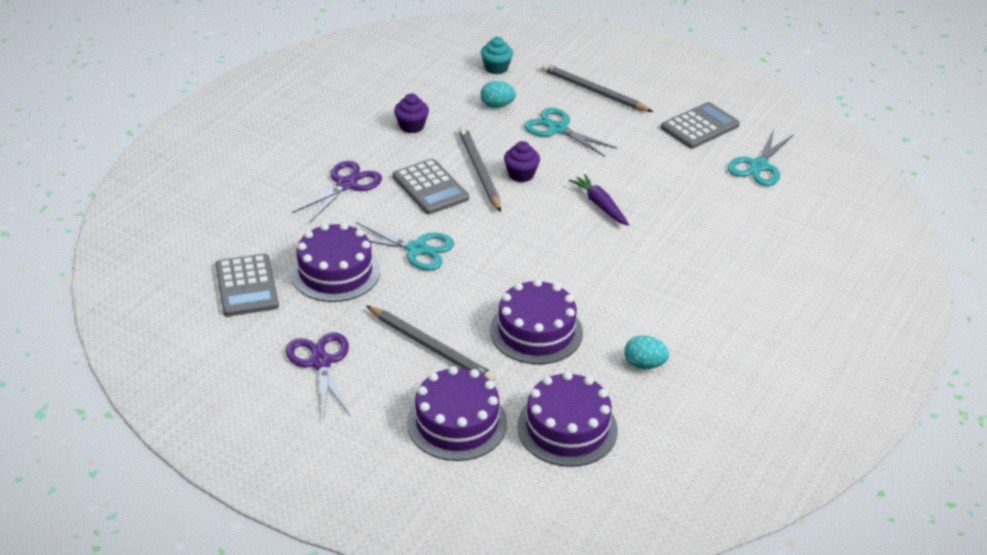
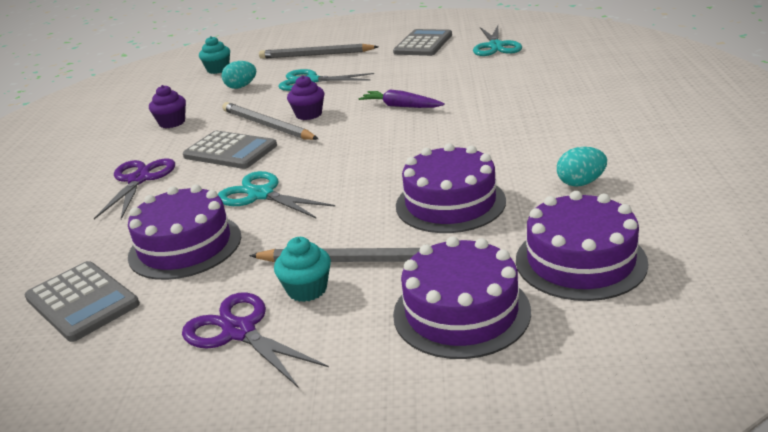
camera: 25 degrees left, 10 degrees down
(382, 353) = (307, 289): none -> turquoise cupcake
(417, 249) = (260, 195): turquoise scissors -> turquoise scissors turned 135 degrees counterclockwise

